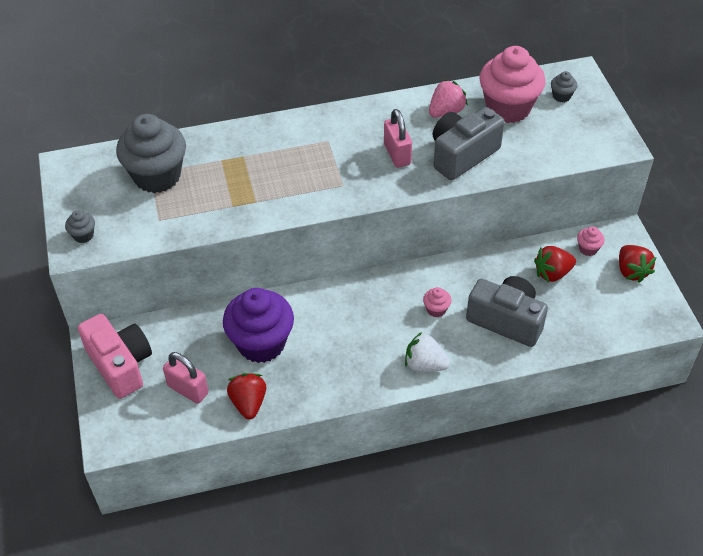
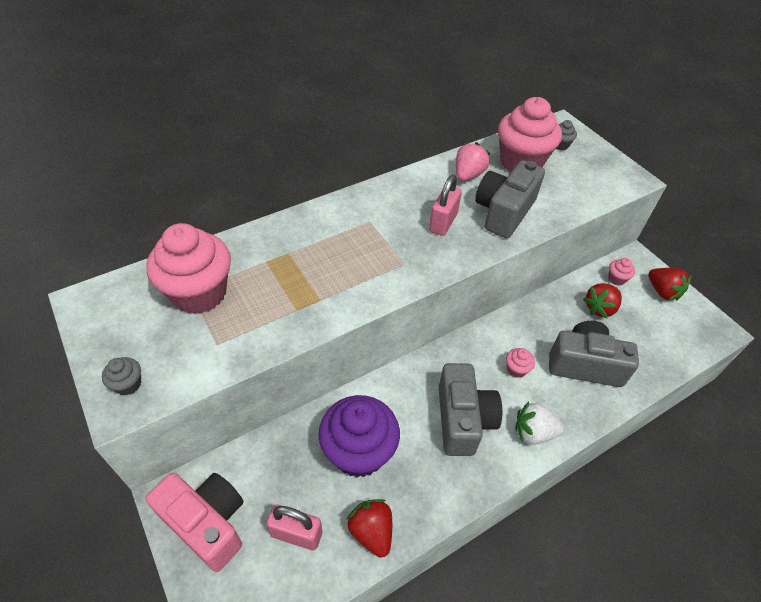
camera: 20 degrees left, 0 degrees up
(157, 176) = (199, 293): grey cupcake -> pink cupcake
(364, 339) = (463, 419): none -> grey camera
(397, 154) = (443, 222): pink padlock -> pink padlock turned 60 degrees clockwise

